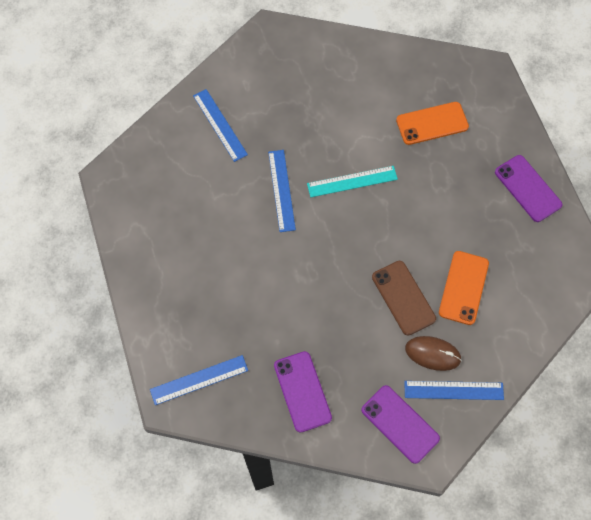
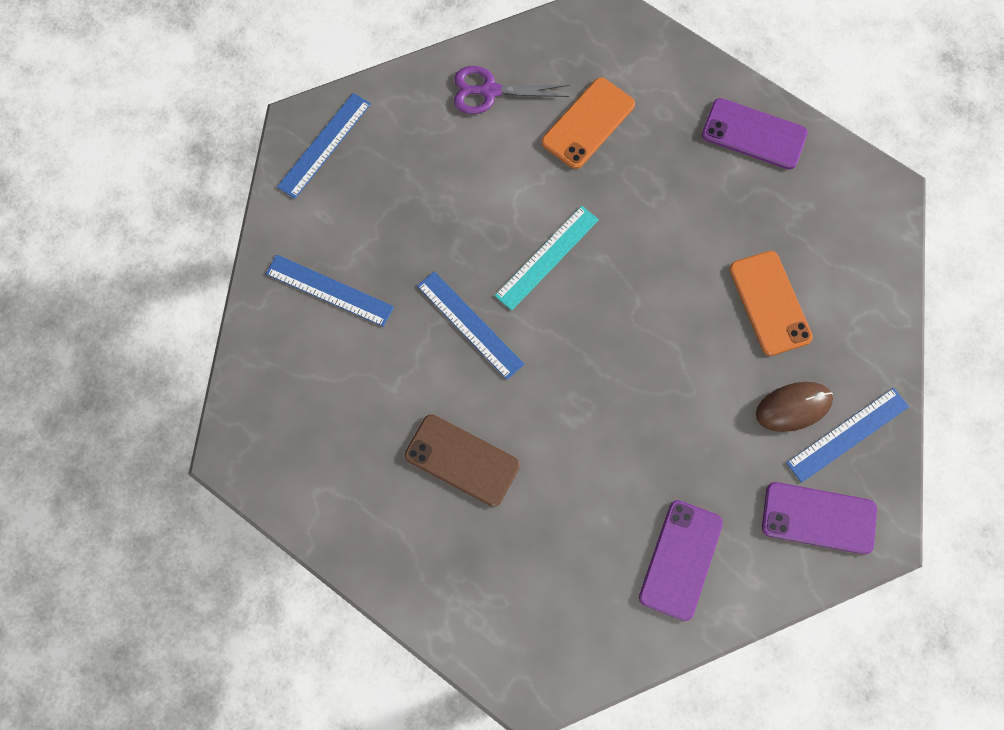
camera: 35 degrees left, 5 degrees up
(199, 380) = (548, 634): blue ruler -> blue ruler (324, 145)
(302, 391) = (680, 559): purple phone -> purple phone turned 75 degrees clockwise
(388, 73) = (489, 91): none -> purple scissors
(403, 298) = (711, 362): brown phone -> brown phone (462, 460)

